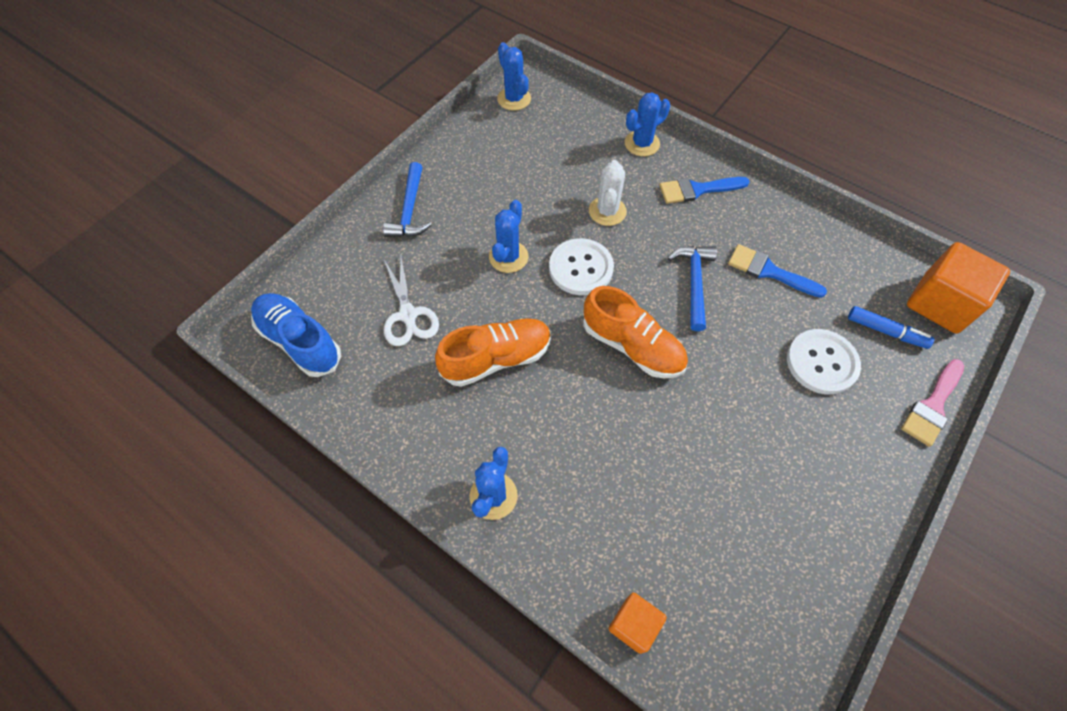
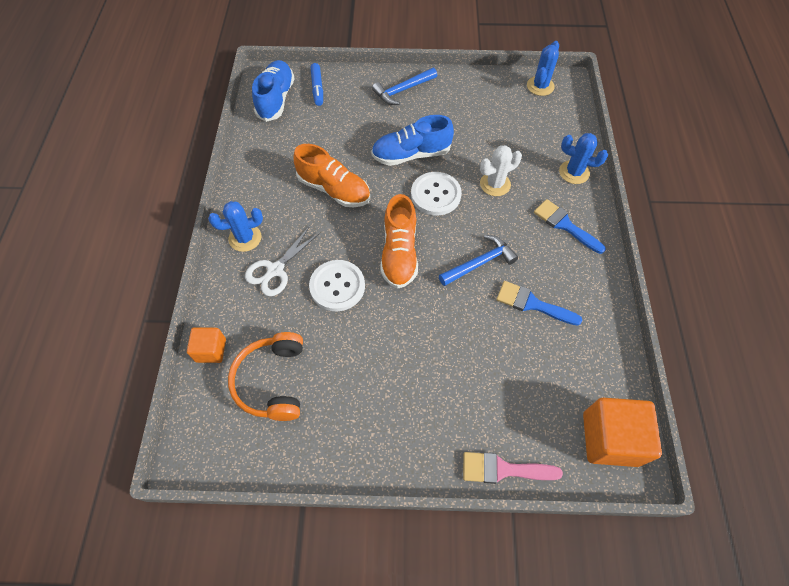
camera: 55 degrees right, 0 degrees up
(408, 315) = (330, 133): white scissors -> white scissors (275, 270)
(508, 257) = (411, 154): blue cactus -> blue shoe
(718, 573) = (272, 381): none -> orange headphones
(769, 271) = (532, 304): blue brush -> blue brush turned 60 degrees counterclockwise
(821, 362) = (479, 374): white button -> white button (337, 286)
(886, 331) = (546, 407): blue marker -> blue marker (317, 88)

